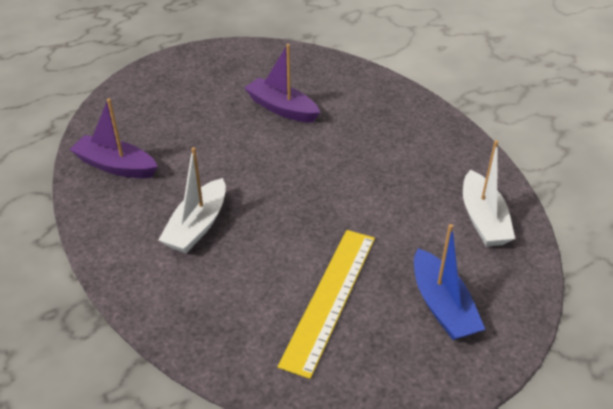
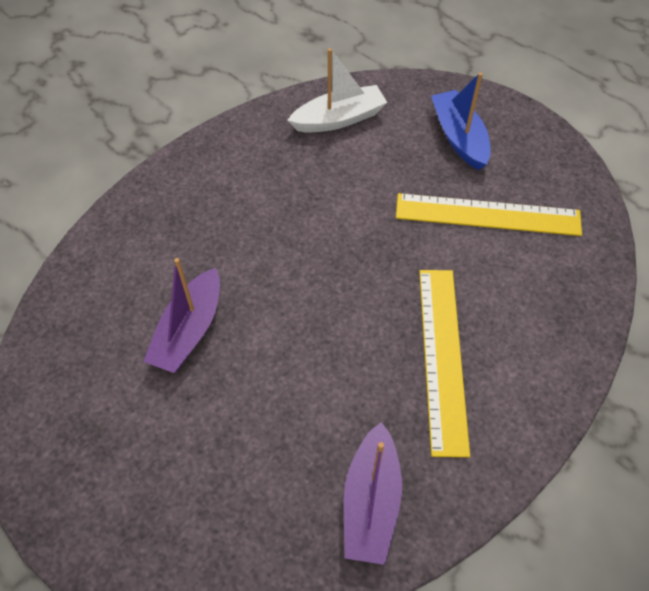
camera: 105 degrees left, 15 degrees up
(197, 226) = (443, 357): white boat -> yellow ruler
(442, 306) = (459, 137): blue boat -> blue boat turned 75 degrees counterclockwise

